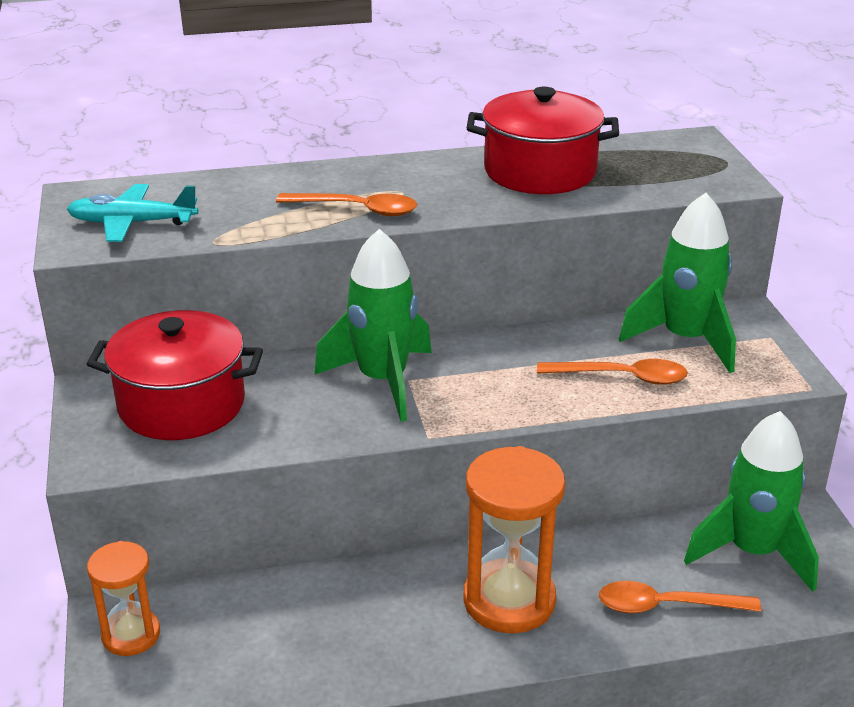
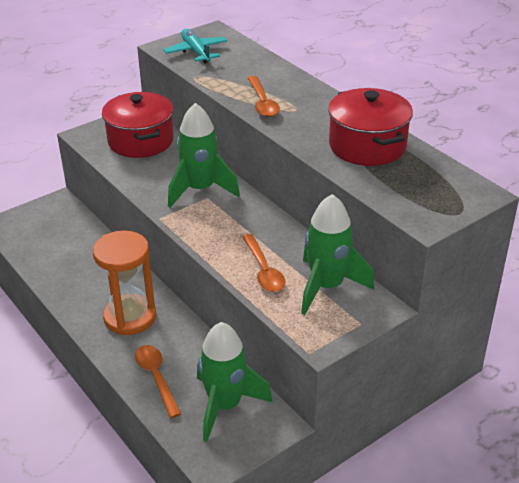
camera: 65 degrees right, 5 degrees up
(131, 635) = (49, 211): orange hourglass -> none

